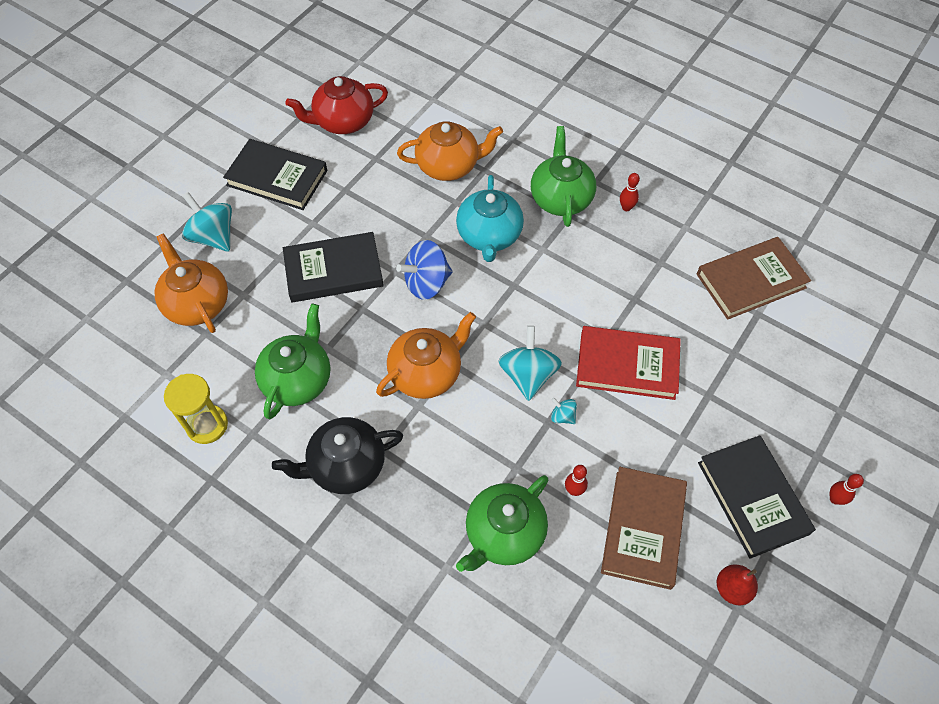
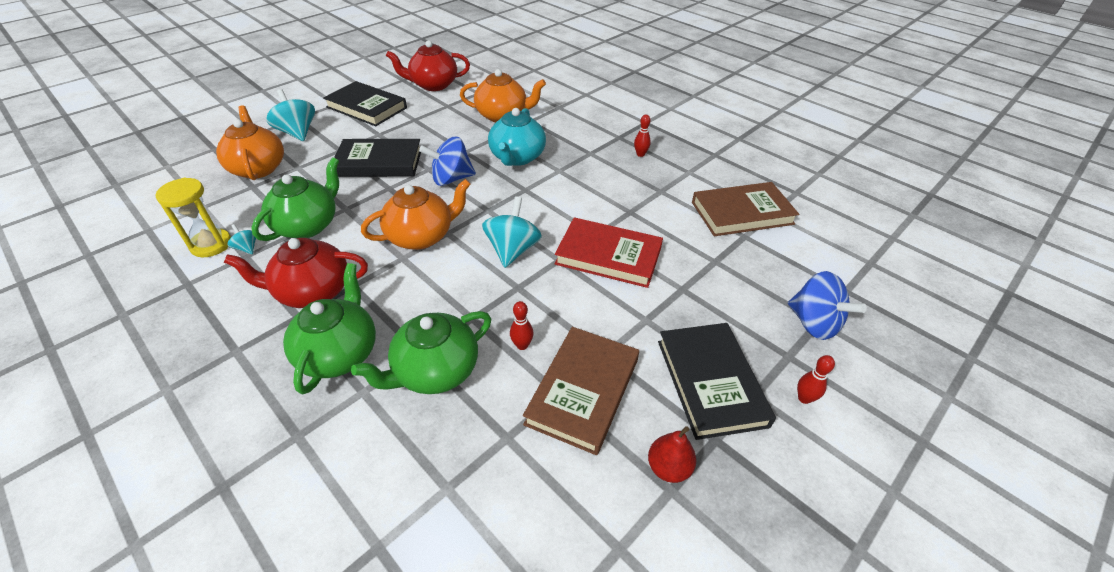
camera: 10 degrees right, 15 degrees down
(346, 466) = (313, 292): black teapot -> red teapot
(561, 198) = (586, 143): green teapot -> green teapot (339, 353)
(562, 416) = (533, 284): turquoise spinning top -> turquoise spinning top (247, 248)
(836, 414) = (813, 323): none -> blue spinning top

